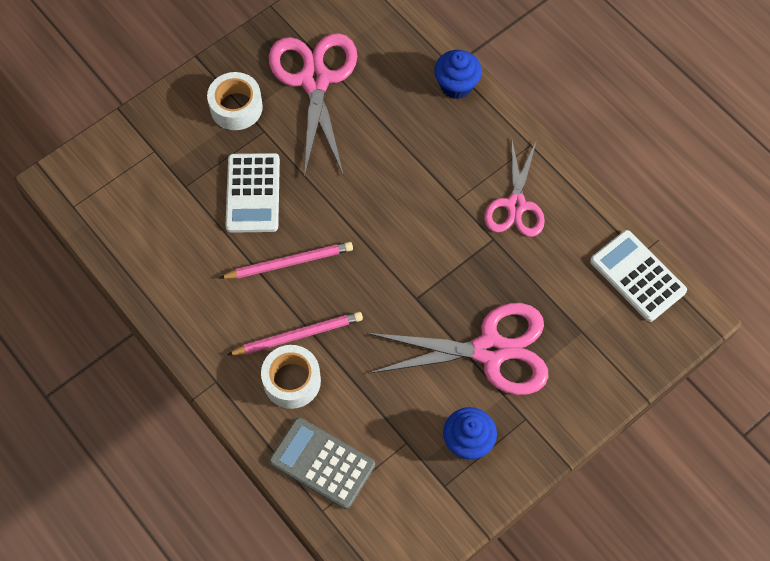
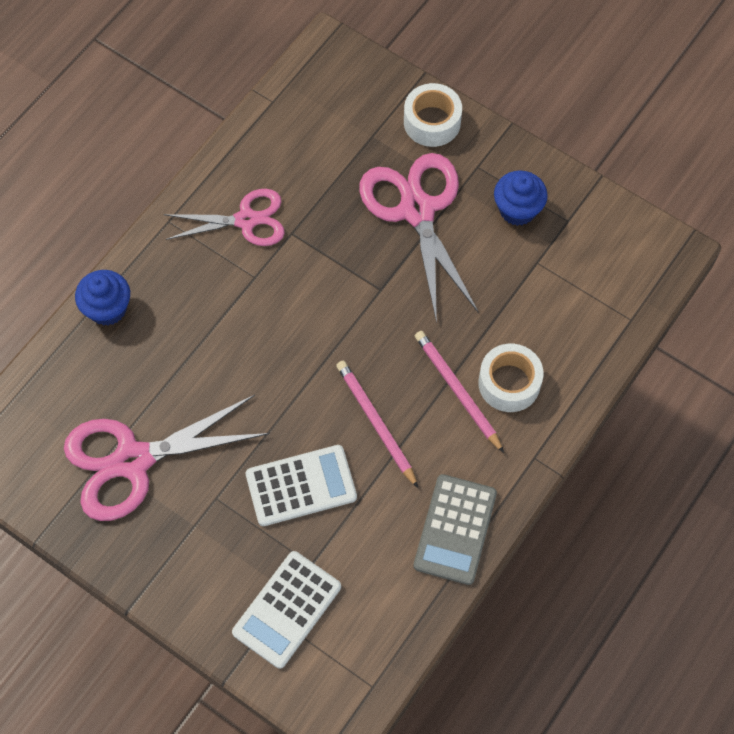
camera: 105 degrees left, 0 degrees up
(236, 107) = (191, 539): white tape -> white tape (432, 122)
(322, 463) = (584, 332): grey calculator -> grey calculator (455, 529)
(637, 276) = (298, 100): white calculator -> white calculator (287, 609)

